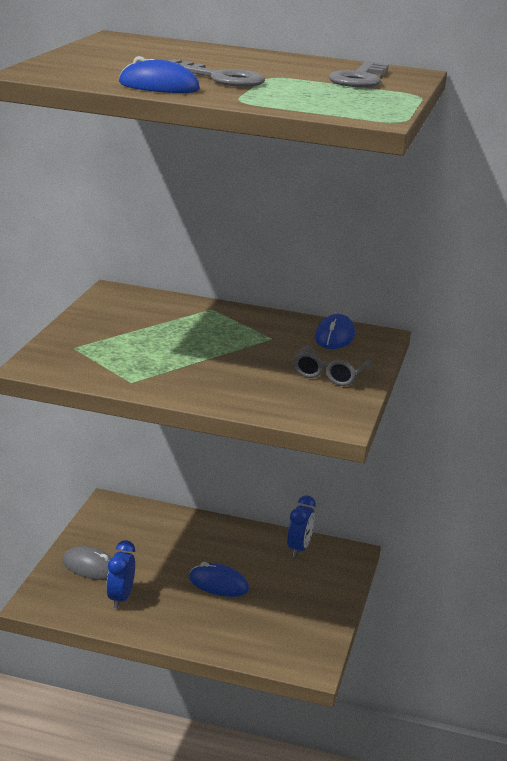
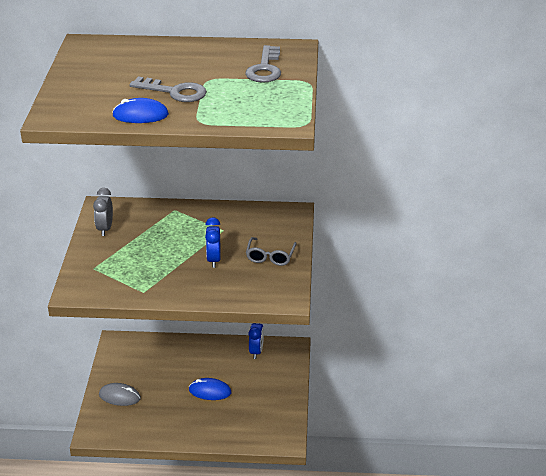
camera: 10 degrees left, 10 degrees up
(108, 312) = (105, 229): none -> grey clock
(120, 598) = (147, 417): blue clock -> blue clock (213, 260)
(334, 336) = (265, 219): blue mouse -> none

